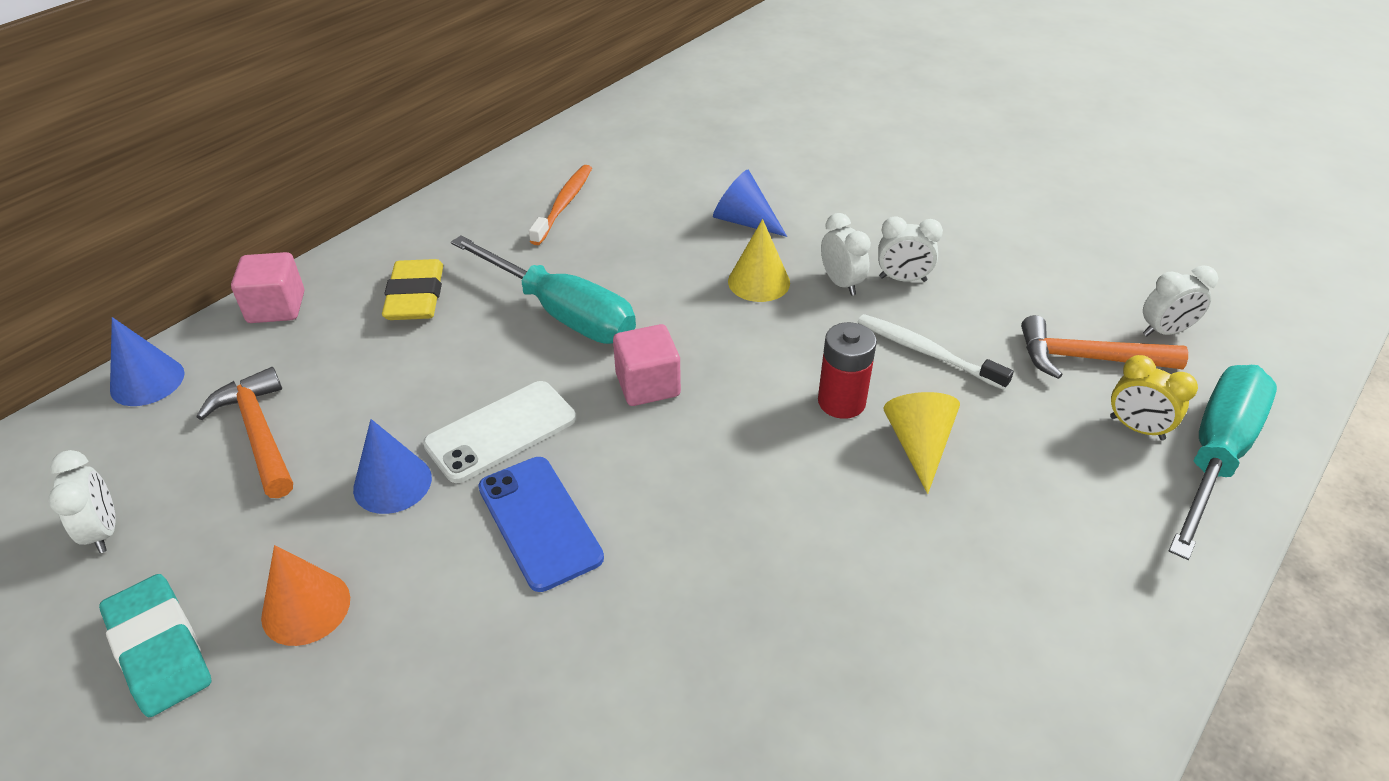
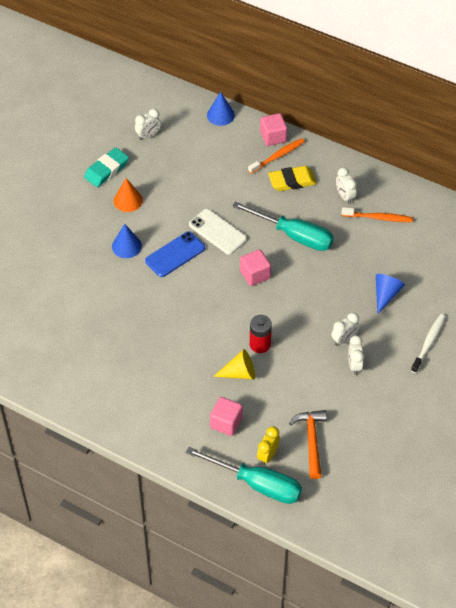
camera: 80 degrees right, 10 degrees up
(259, 433) = (201, 159): orange hammer -> none
(335, 308) = (277, 156): none -> orange toothbrush
(392, 483) = (185, 206): blue cone -> blue cone (126, 246)
(562, 313) = (294, 235): turquoise screwdriver -> turquoise screwdriver turned 90 degrees counterclockwise
(759, 282) = (336, 306): yellow cone -> none
(927, 352) = (300, 376): white toothbrush -> white toothbrush (428, 343)
(1059, 487) = (226, 423): none -> pink cube
(1164, 331) = (340, 476): white clock -> white clock (345, 196)

